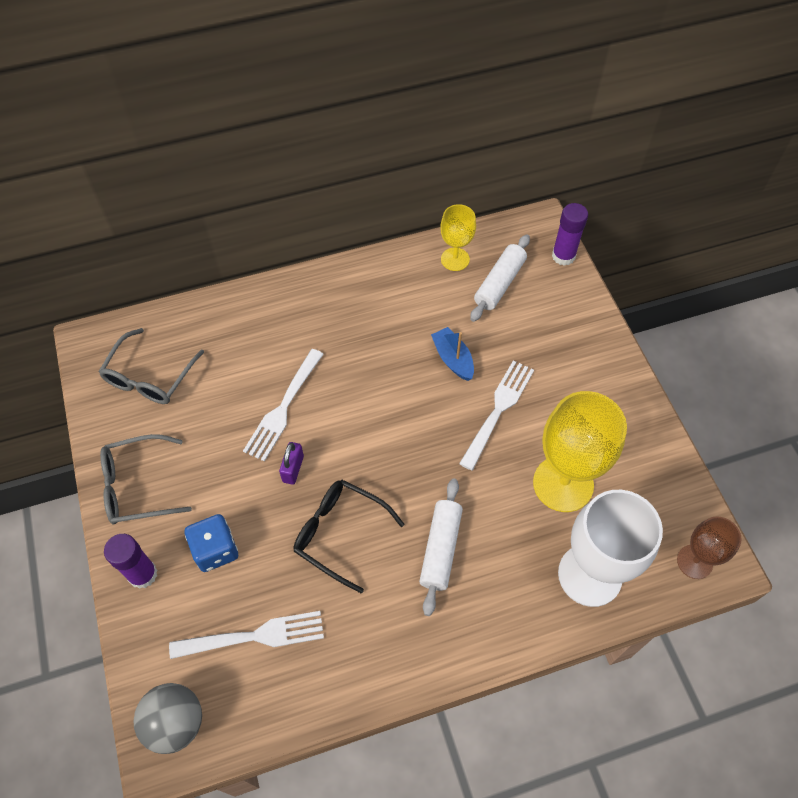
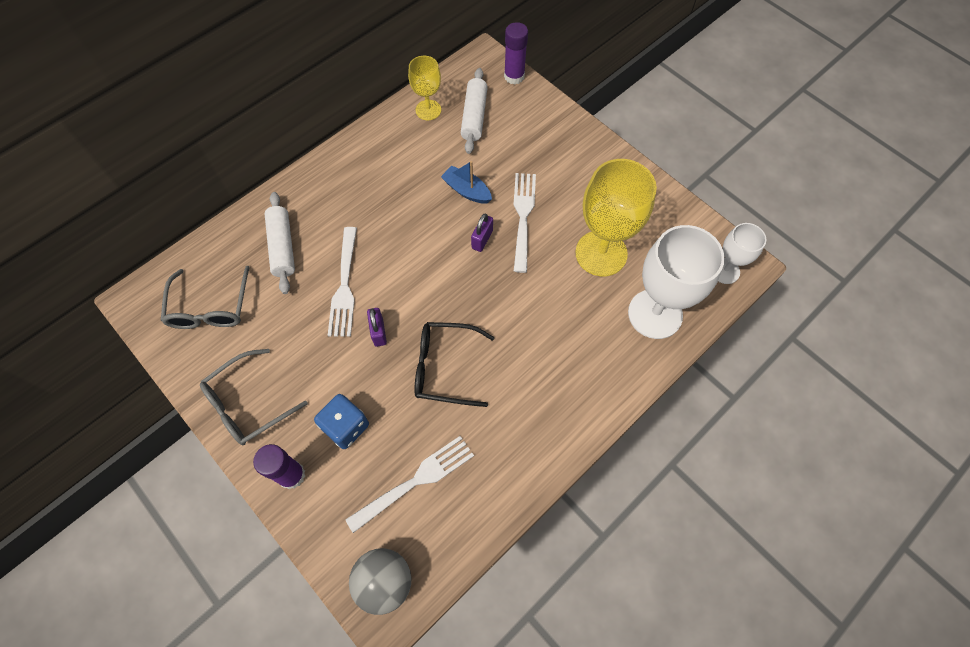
camera: 25 degrees left, 5 degrees up
(441, 549) = (532, 344): white rolling pin -> white rolling pin (283, 247)
(443, 417) = (482, 239): none -> purple padlock
(694, 561) = (725, 271): brown goblet -> white goblet

